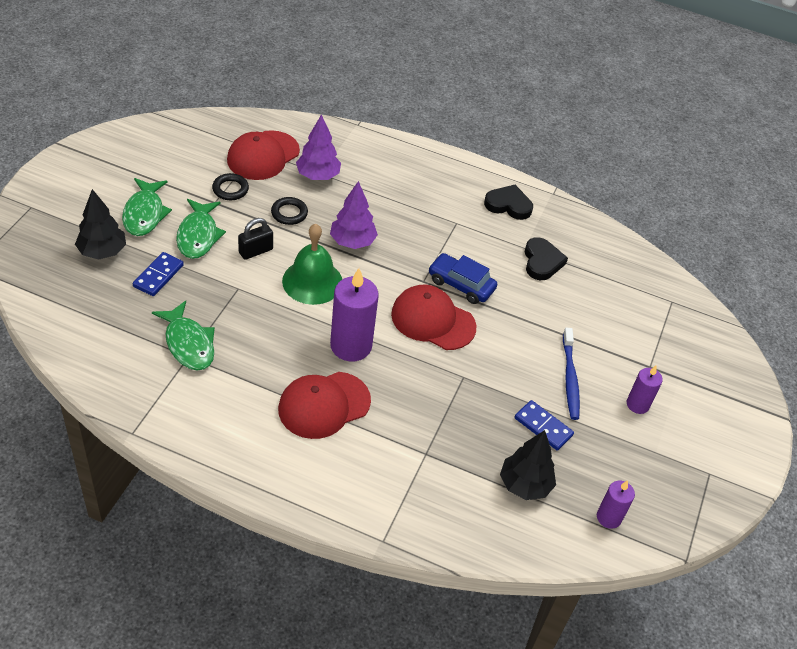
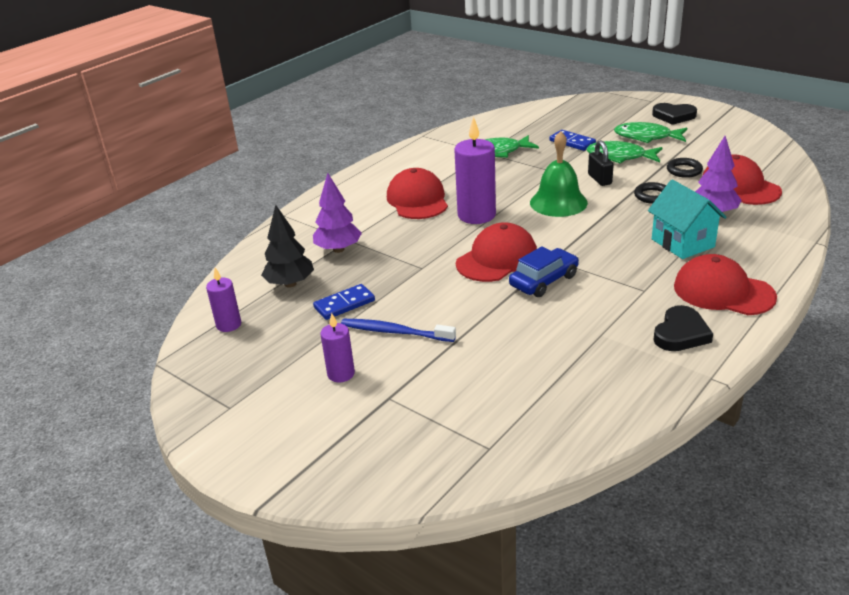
camera: 115 degrees right, 15 degrees down
(102, 252) = (600, 124): black tree -> none
(352, 242) = (611, 225): purple tree -> purple tree (338, 249)
(376, 197) = (682, 243): none -> turquoise house
(445, 180) = (723, 291): none -> red cap
(542, 262) = (575, 343): black heart -> black heart (673, 116)

